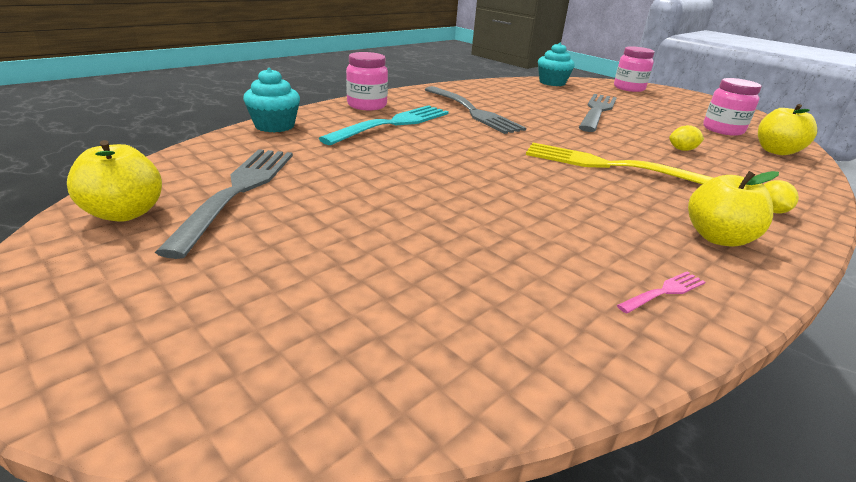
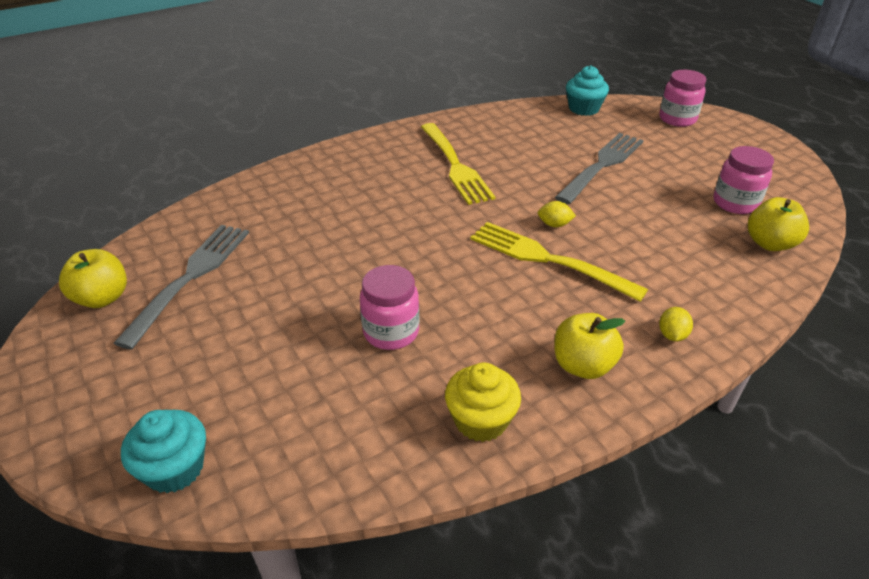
camera: 15 degrees right, 10 degrees up
(274, 126) = (248, 188): turquoise cupcake -> turquoise cupcake (174, 468)
(367, 105) = (348, 155): pink jar -> pink jar (391, 332)
(392, 124) = (360, 187): turquoise fork -> none
(471, 111) = (454, 165): grey fork -> yellow fork
(663, 292) = (481, 420): pink fork -> yellow cupcake
(682, 150) = (652, 237): yellow lemon -> yellow lemon (554, 224)

